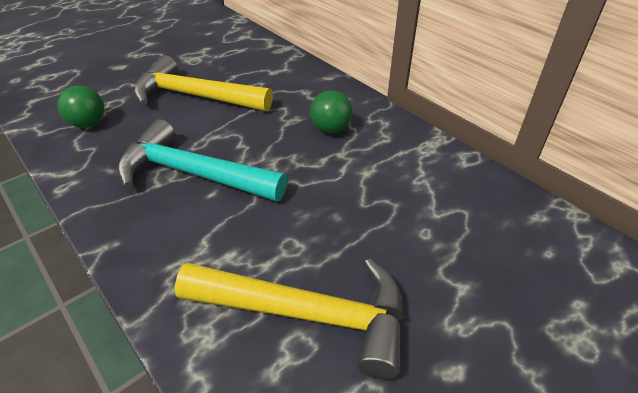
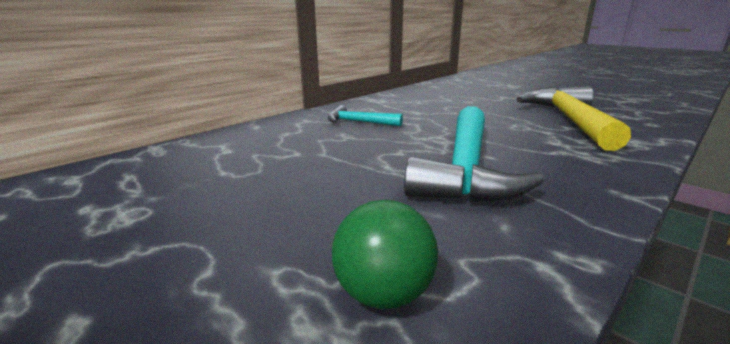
camera: 95 degrees left, 20 degrees down
(196, 96) = (281, 191): yellow hammer -> none
(330, 129) = (359, 122): green ball -> turquoise hammer

